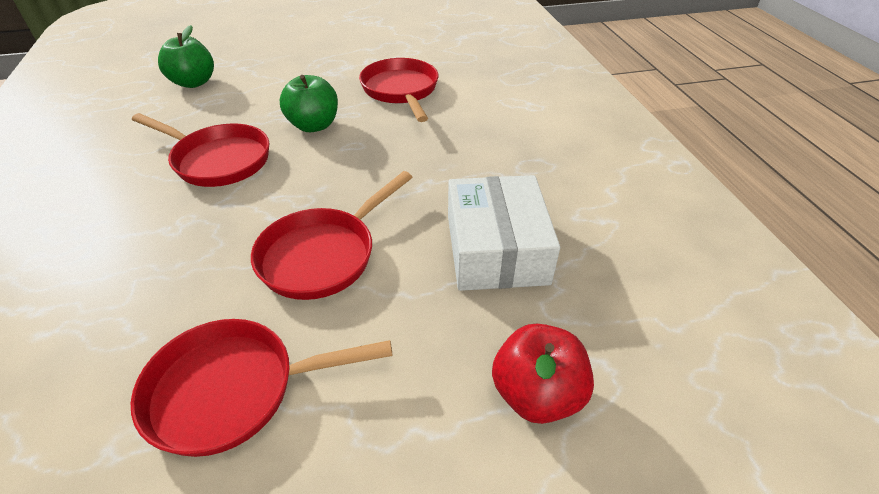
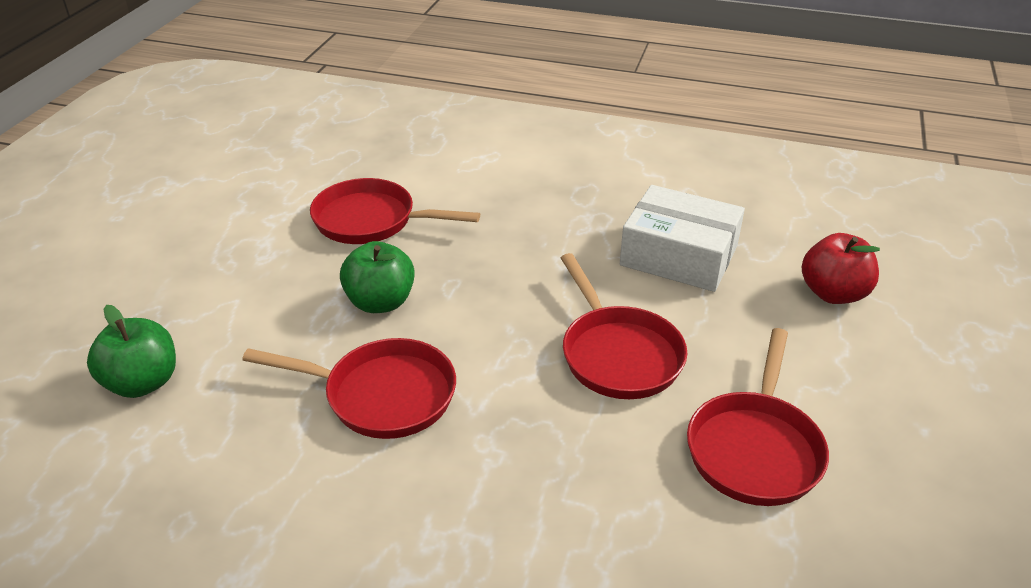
camera: 60 degrees left, 5 degrees down
(217, 160) = (382, 395): red pan -> red pan turned 45 degrees clockwise

